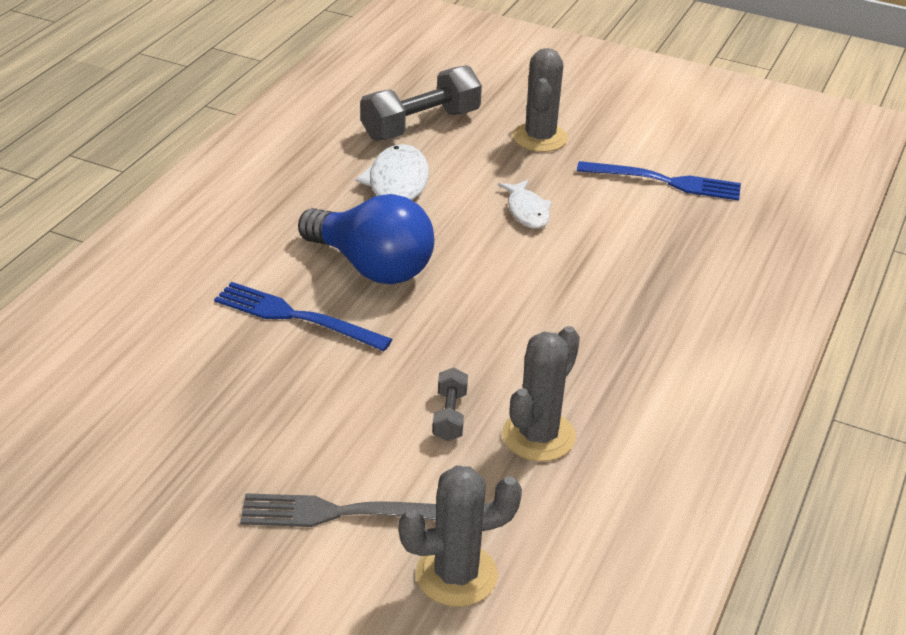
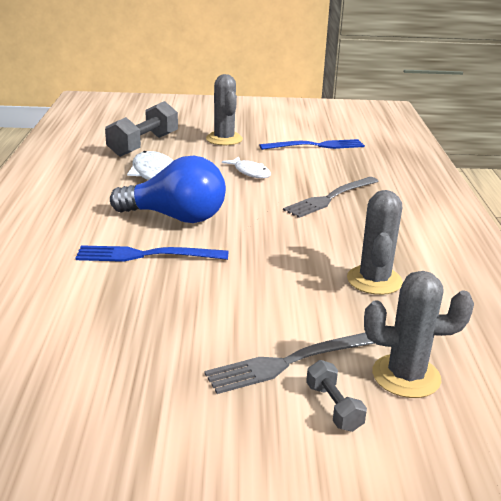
camera: 25 degrees left, 10 degrees down
(449, 416) = (306, 284): grey dumbbell -> grey dumbbell (333, 407)
(456, 575) = (406, 376): grey cactus -> grey cactus turned 45 degrees clockwise
(599, 286) = (330, 198): none -> grey fork

